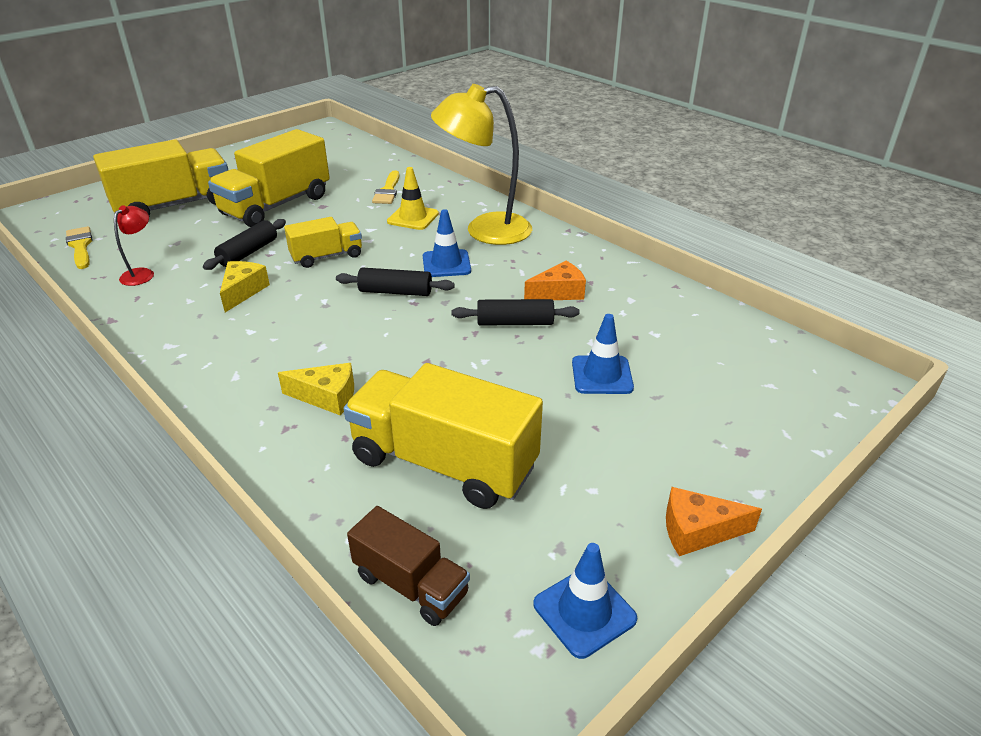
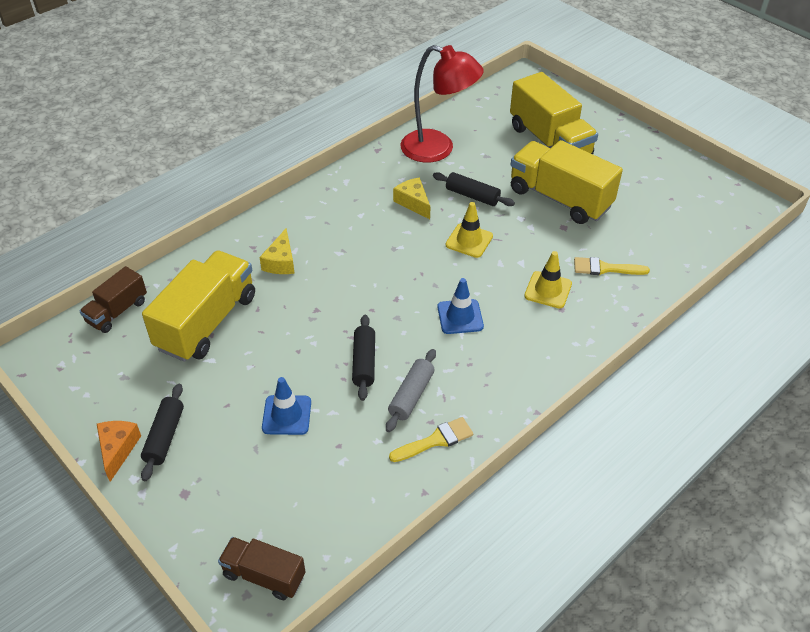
camera: 90 degrees right, 10 degrees up
(80, 246) = (476, 112): yellow brush -> yellow brush (436, 440)
(142, 273) = (438, 149): red lamp -> red lamp, size x2.19
(243, 291) = (413, 203): yellow cheese -> yellow cheese turned 135 degrees counterclockwise
(327, 256) = (469, 240): yellow truck -> yellow traffic cone
(395, 292) = (413, 286): black rolling pin -> black rolling pin (165, 437)
(485, 230) = (527, 343): yellow lamp -> none
(559, 292) = (411, 395): orange cheese -> grey rolling pin
(584, 611) = (77, 385): blue traffic cone -> none
(815, 378) = (264, 575): none -> brown truck

